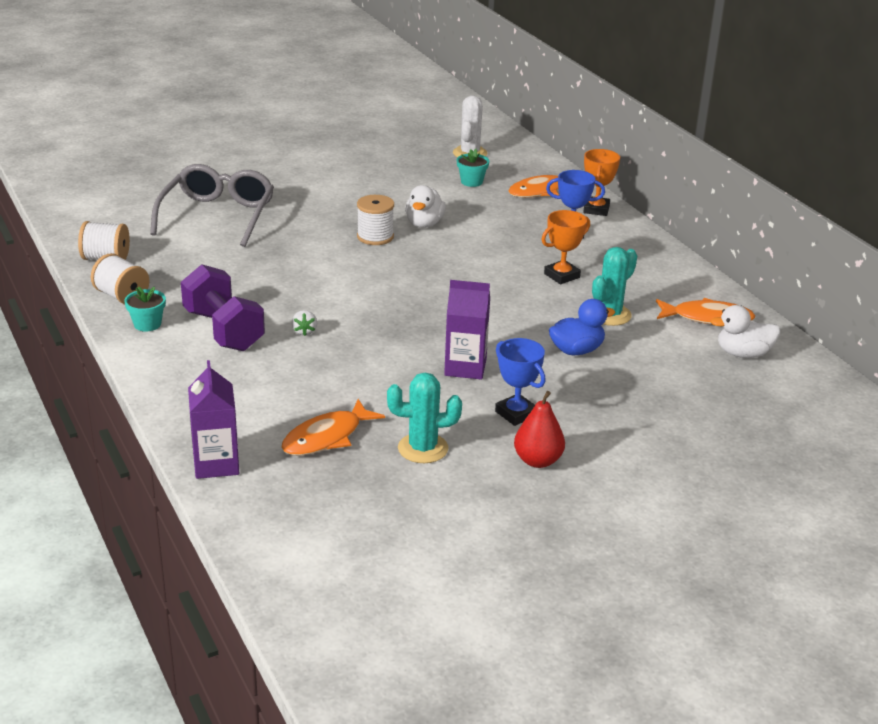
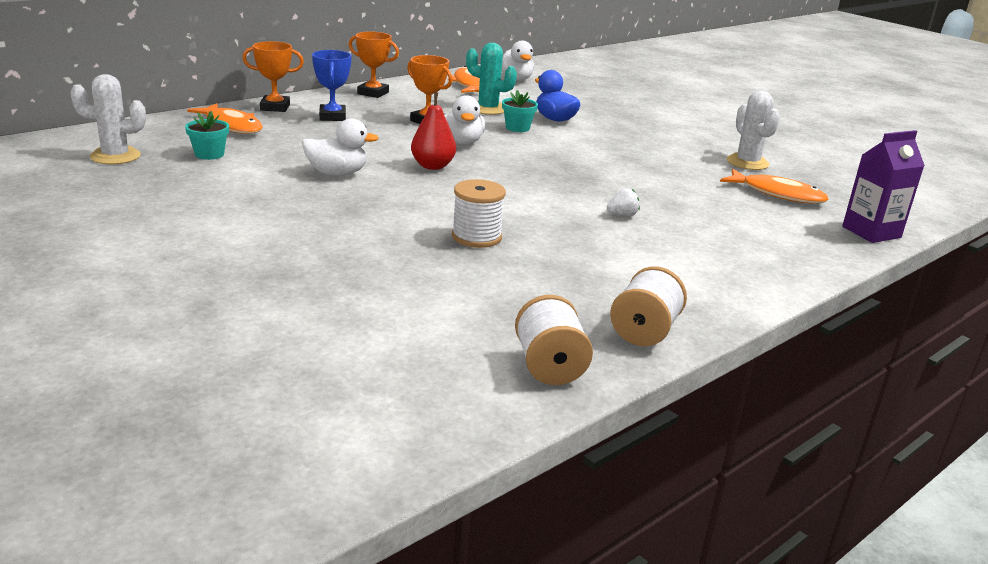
camera: 105 degrees left, 5 degrees down
(147, 324) = (692, 301): turquoise flower pot -> turquoise flower pot (517, 128)
(217, 216) = (360, 297): grey glasses -> none
(223, 330) = (660, 255): purple dumbbell -> none
(375, 237) = (383, 195): white spool -> white spool (476, 237)
(423, 448) = (747, 163): turquoise cactus -> white cactus
(465, 367) = (618, 152): purple carton -> none
(499, 285) = (462, 142): none -> white duck
(516, 413) = (666, 137): blue trophy -> none
(538, 461) = (716, 131): red pear -> red pear (432, 166)
(655, 257) = (373, 93): none -> orange trophy

